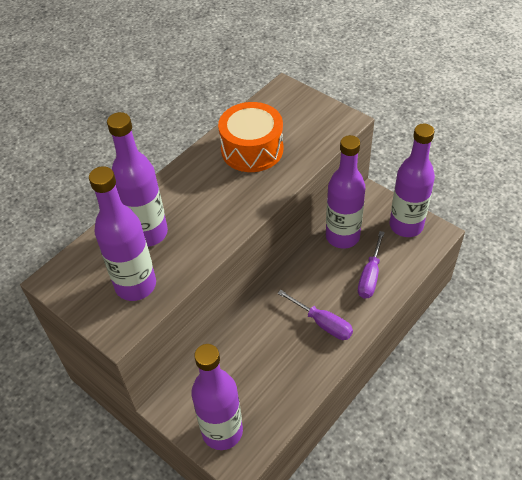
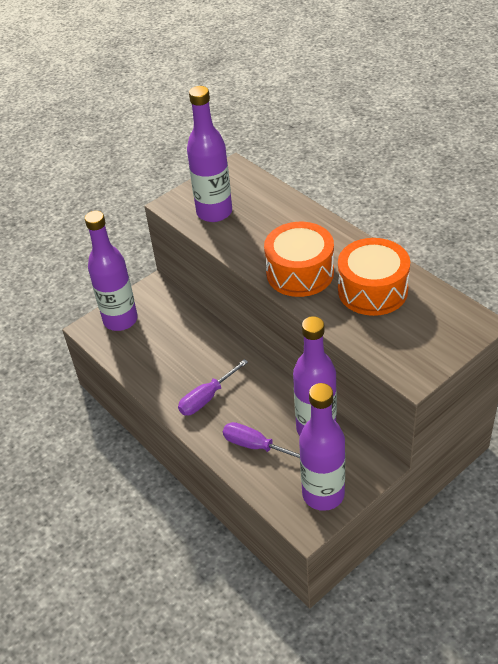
camera: 100 degrees right, 5 degrees down
(148, 233) = (270, 218): purple bottle -> none
(232, 200) = (300, 273): none -> orange drum

